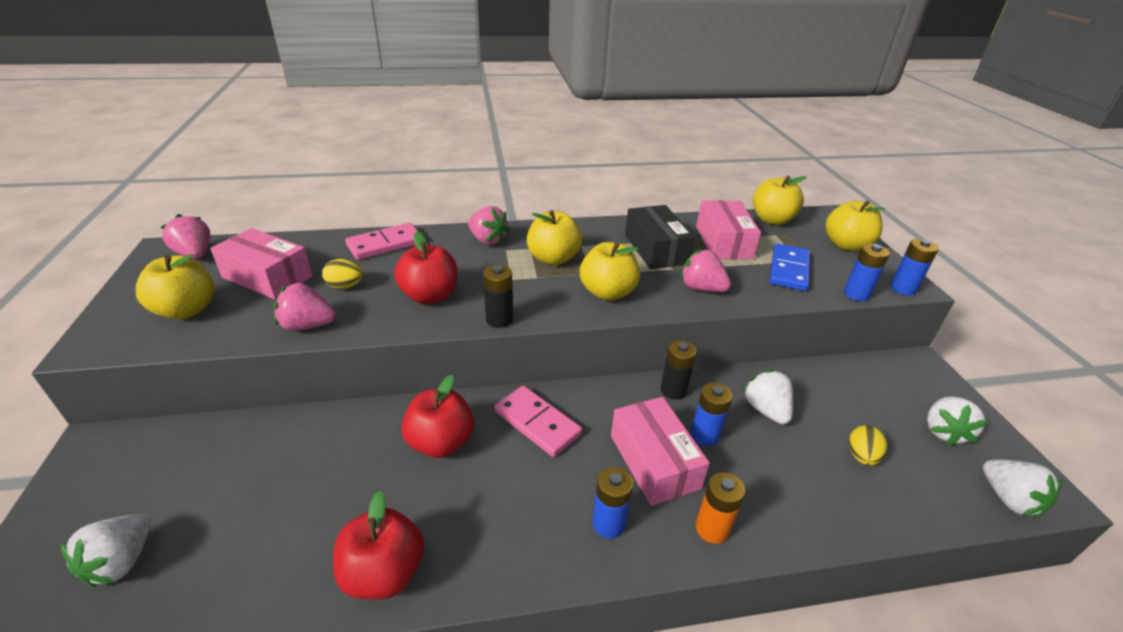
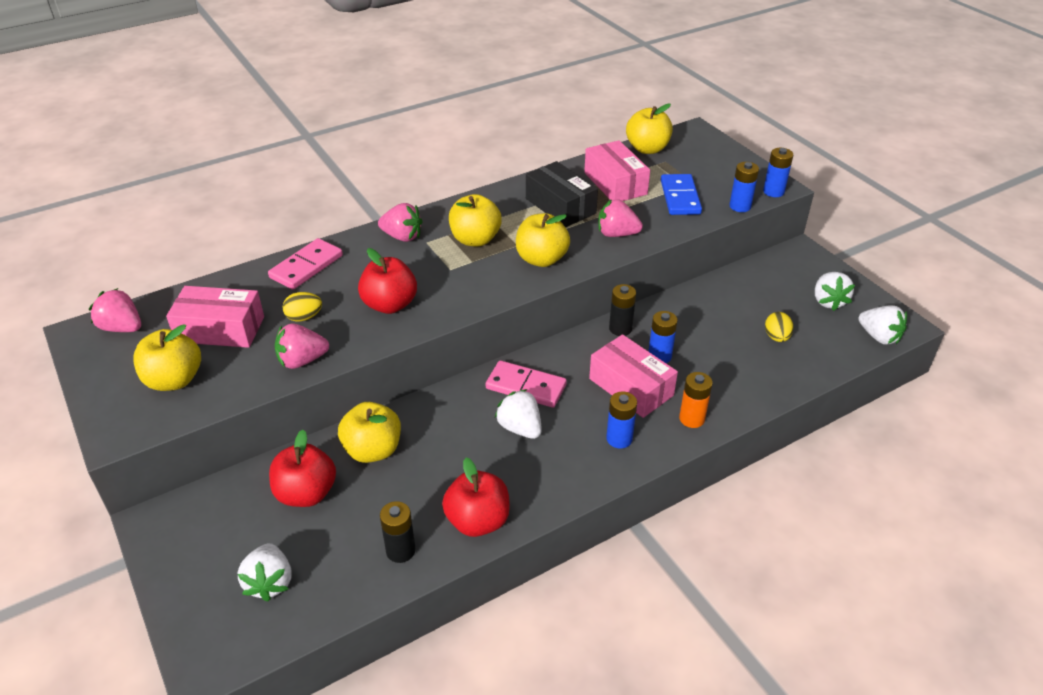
camera: 20 degrees left, 5 degrees up
(441, 442) = (458, 425): red apple -> red apple (306, 493)
(499, 319) = (465, 308): black battery -> black battery (400, 550)
(766, 410) = (697, 323): white strawberry -> white strawberry (520, 428)
(846, 245) = (718, 160): yellow apple -> yellow apple (373, 450)

